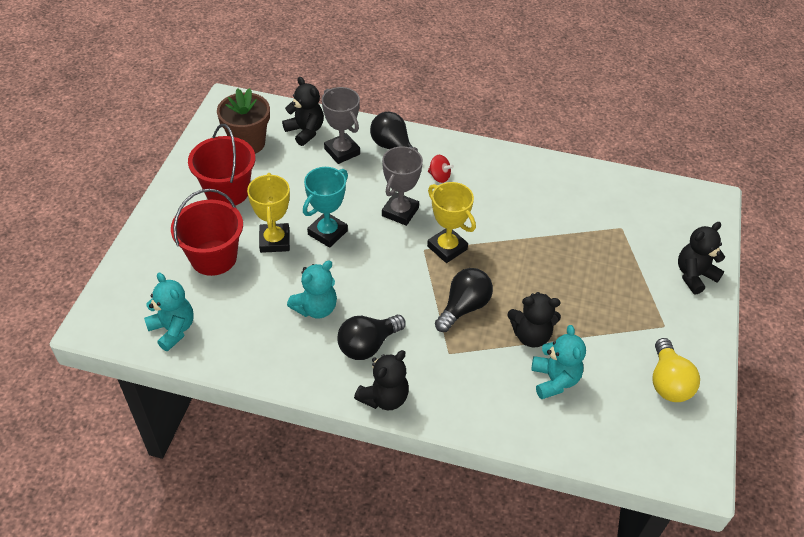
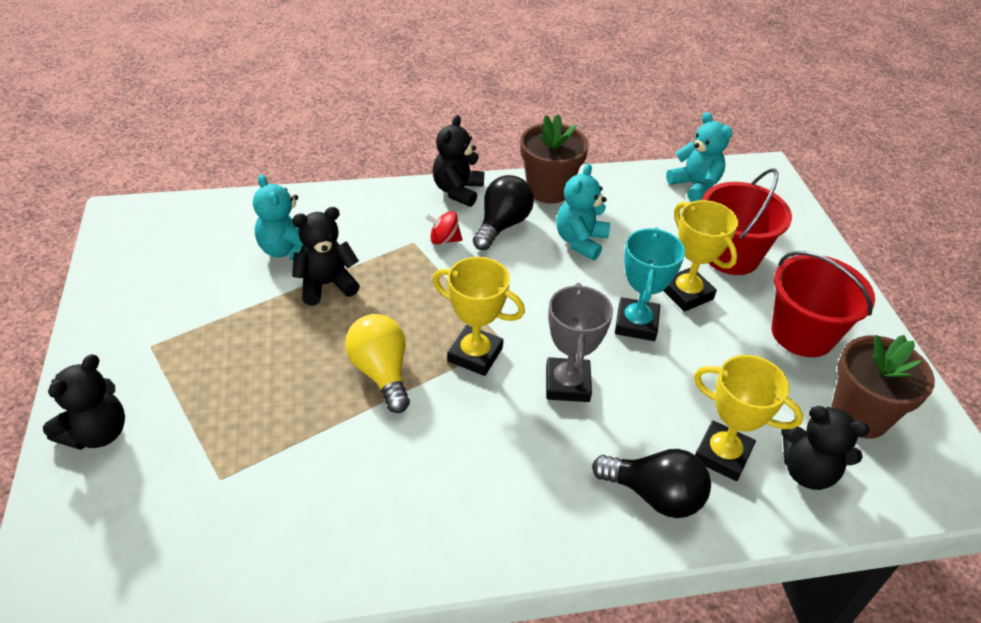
camera: 155 degrees right, 5 degrees down
(173, 329) = (695, 186): turquoise teddy bear -> turquoise teddy bear turned 150 degrees counterclockwise
(303, 370) = (548, 190): none -> brown flower pot
(342, 151) = (722, 455): grey trophy -> yellow trophy
(439, 177) = (548, 465): red spinning top -> red spinning top (444, 239)
(463, 307) = (418, 290): black light bulb -> none
(668, 382) = (149, 284): yellow light bulb -> yellow light bulb (381, 372)

